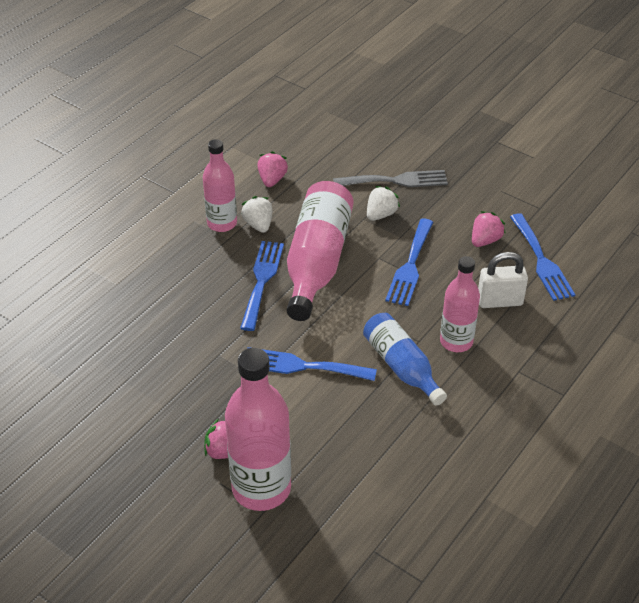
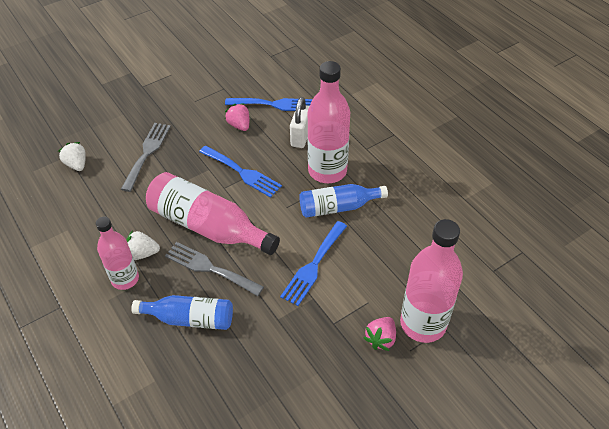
camera: 70 degrees left, 5 degrees up
(193, 286) = (190, 318): none -> blue bottle
(262, 280) = (209, 268): blue fork -> grey fork
(272, 180) = (93, 230): pink strawberry -> none
(381, 214) = (178, 173): white strawberry -> white strawberry (77, 164)
(456, 341) = (327, 171): pink bottle -> pink bottle, size x1.58

